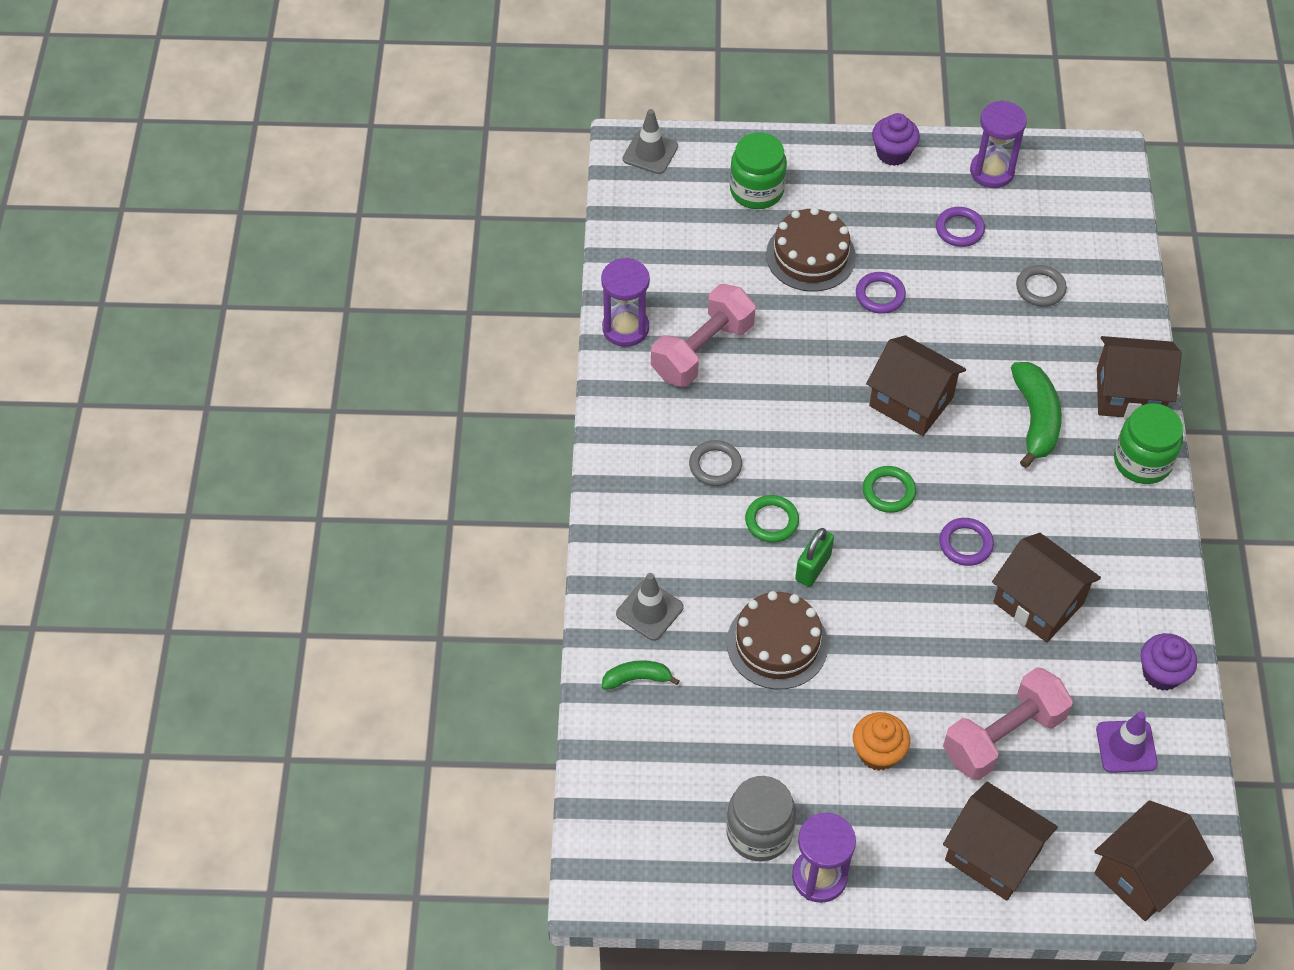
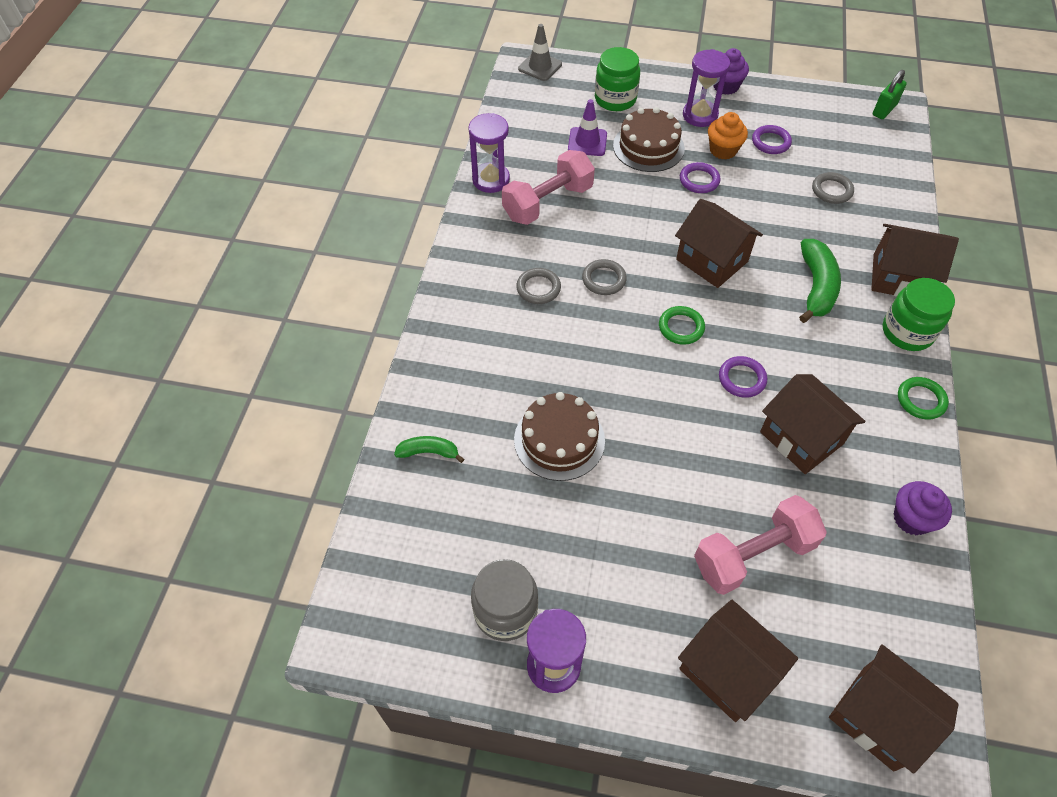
camera: 10 degrees right, 0 degrees up
(649, 610) = (454, 396): grey traffic cone -> none
(771, 521) = (576, 337): green ring -> green ring (921, 400)
(789, 444) = (604, 279): none -> grey ring
(813, 568) = (604, 380): green padlock -> green padlock (884, 110)
(878, 753) = (632, 552): orange cupcake -> orange cupcake (723, 150)
(992, 171) = (802, 106): purple hourglass -> purple hourglass (700, 115)
(1126, 746) = (871, 583): purple traffic cone -> purple traffic cone (587, 142)
(1143, 874) = (878, 718): brown house -> brown house turned 75 degrees clockwise

